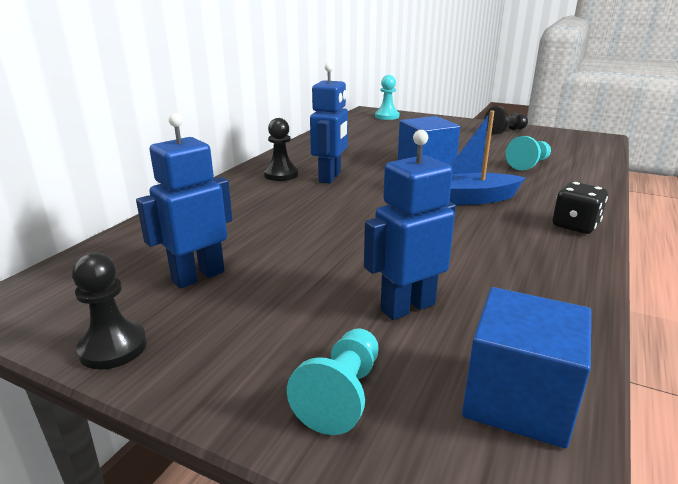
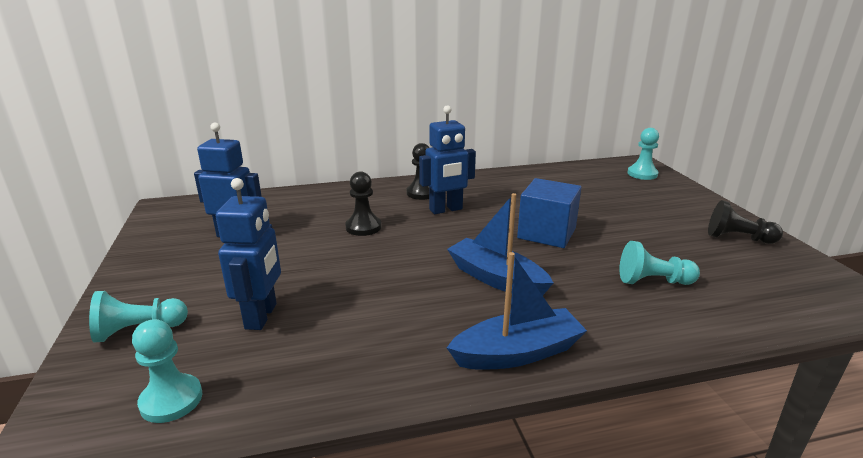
camera: 50 degrees right, 0 degrees up
(113, 347) = (144, 249): black pawn -> black pawn (363, 227)
(407, 307) = (261, 316): blue robot -> blue robot turned 75 degrees clockwise
(518, 399) = (171, 400): blue cube -> turquoise pawn
(575, 226) = (517, 353): black dice -> blue boat

